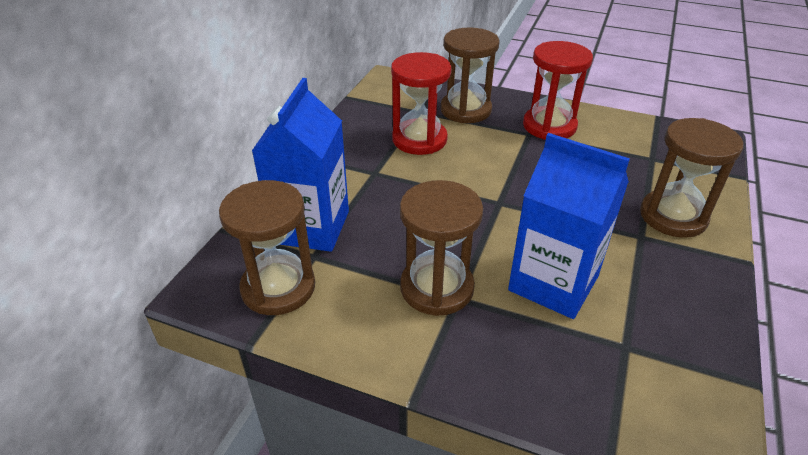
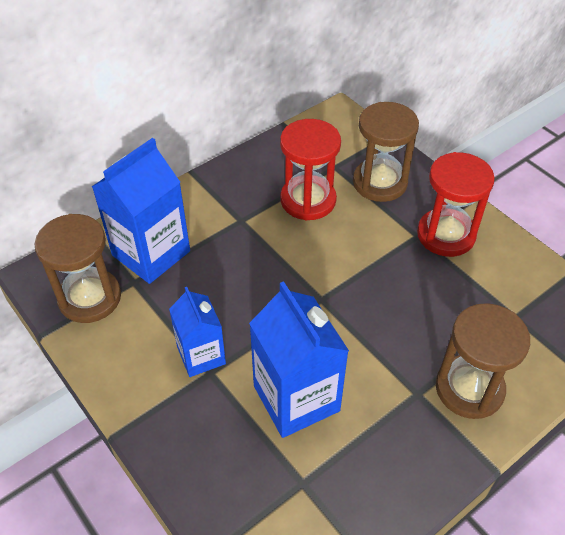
camera: 30 degrees right, 10 degrees up
(436, 288) = (201, 355): brown hourglass -> blue carton

